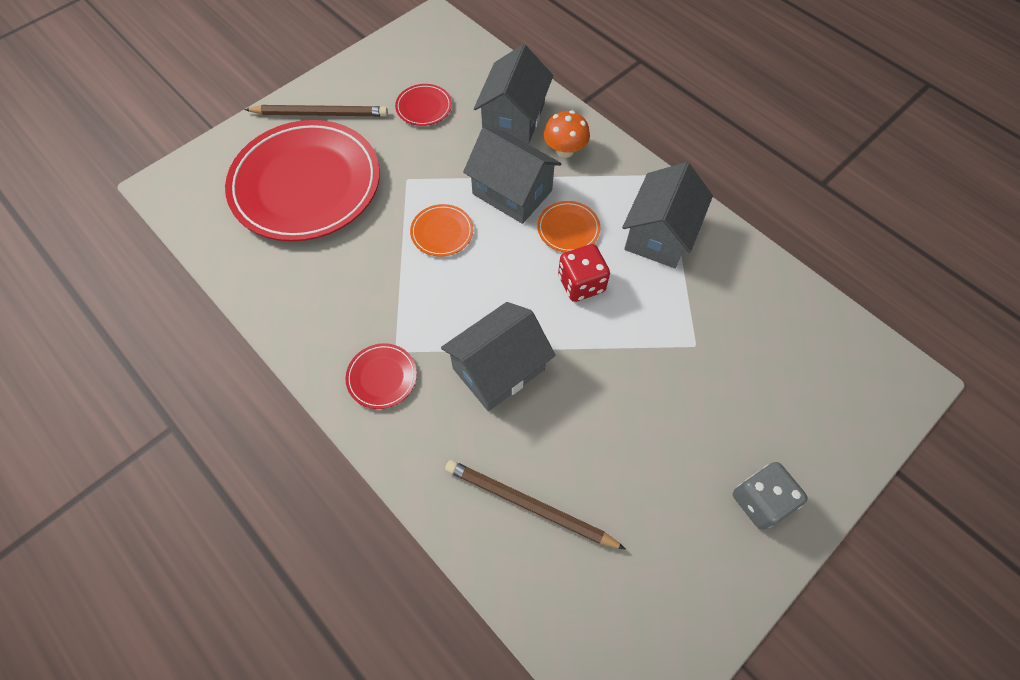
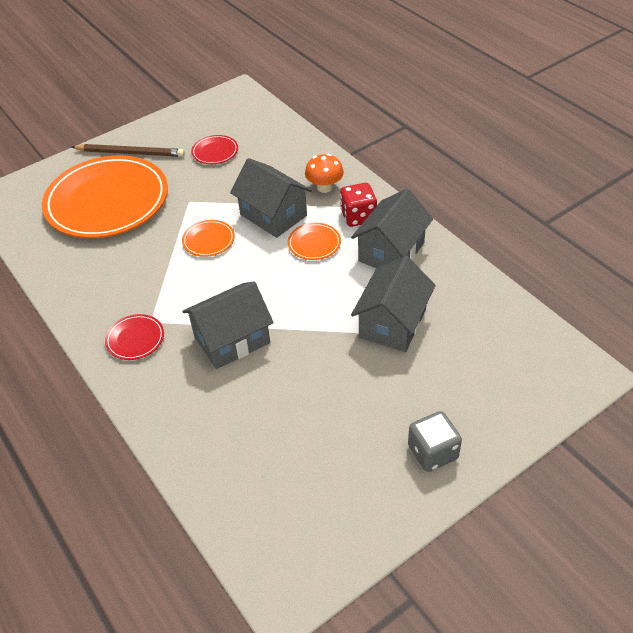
camera: 10 degrees right, 15 degrees down
(306, 184) = (107, 201): red plate -> orange plate
(514, 118) = (287, 163): grey house -> grey house (392, 323)
(529, 505) = (234, 439): brown pencil -> none
(581, 284) = (315, 283): red dice -> red dice (358, 216)

